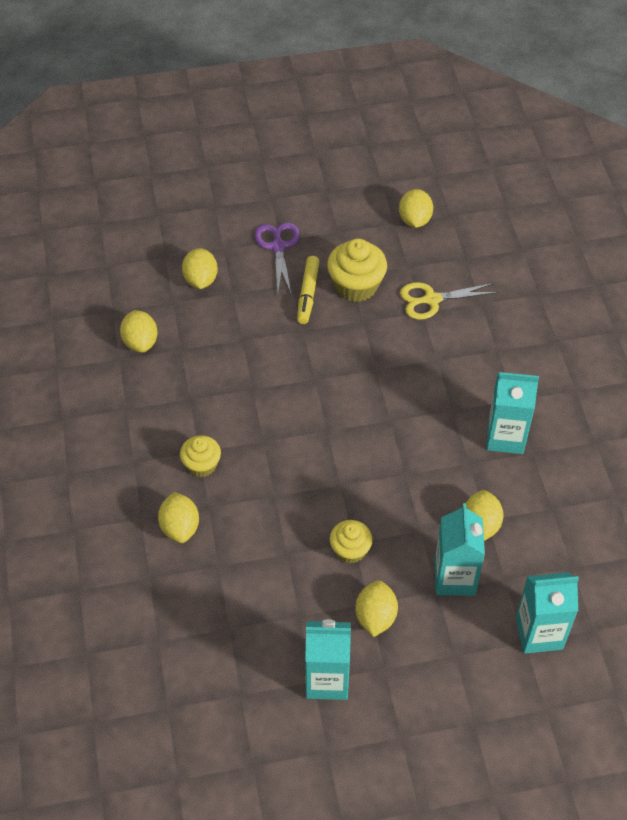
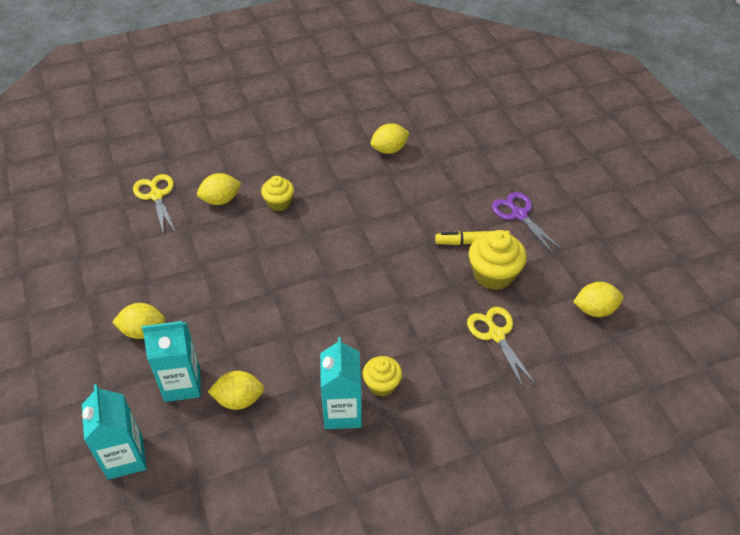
camera: 80 degrees right, 5 degrees down
(152, 602) = (156, 196): none -> yellow scissors
(201, 280) = (464, 172): yellow lemon -> none
(278, 247) = (519, 215): purple scissors -> purple scissors turned 105 degrees counterclockwise
(327, 680) = (87, 306): turquoise carton -> none
(350, 550) = (206, 306): yellow cupcake -> yellow cupcake (382, 384)

